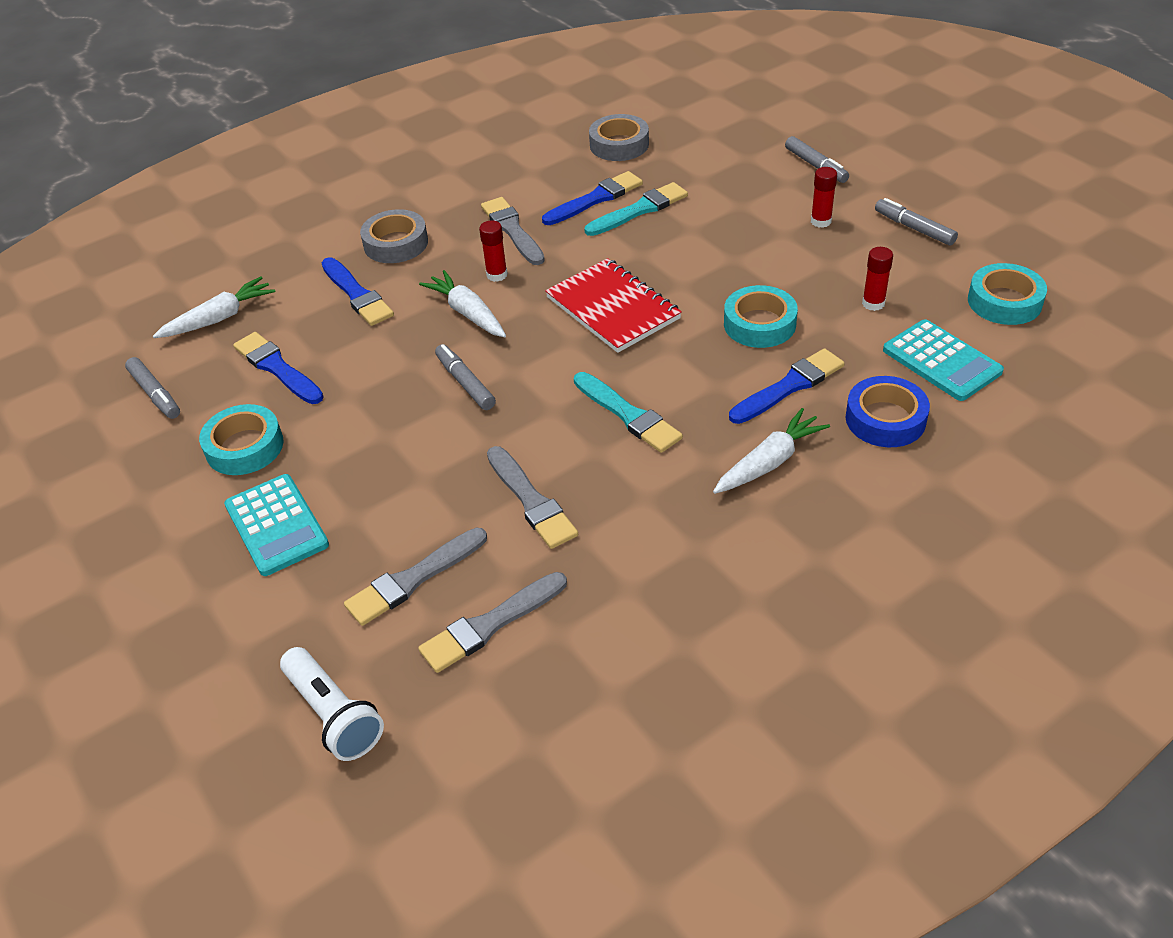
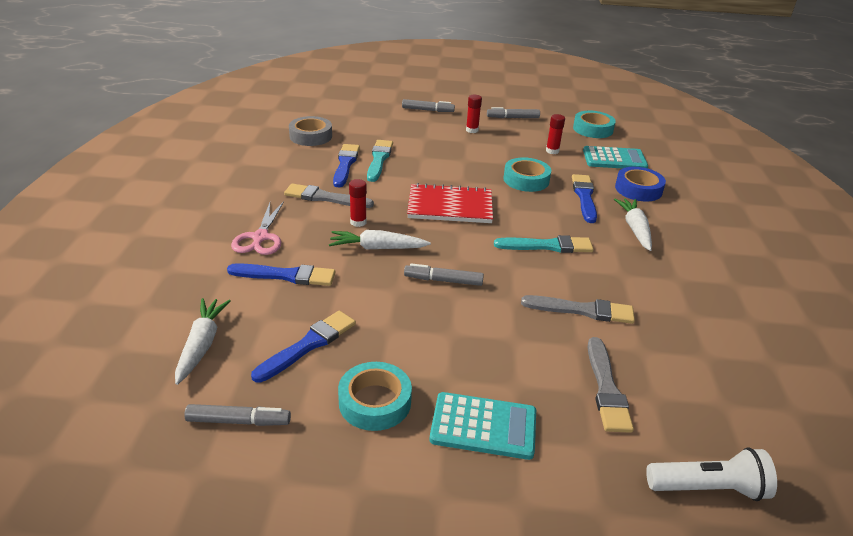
camera: 55 degrees left, 10 degrees down
(277, 368) = (308, 345): blue brush -> blue brush turned 135 degrees clockwise
(396, 243) = (260, 237): grey tape -> pink scissors
(490, 624) = (677, 377): grey brush -> none

